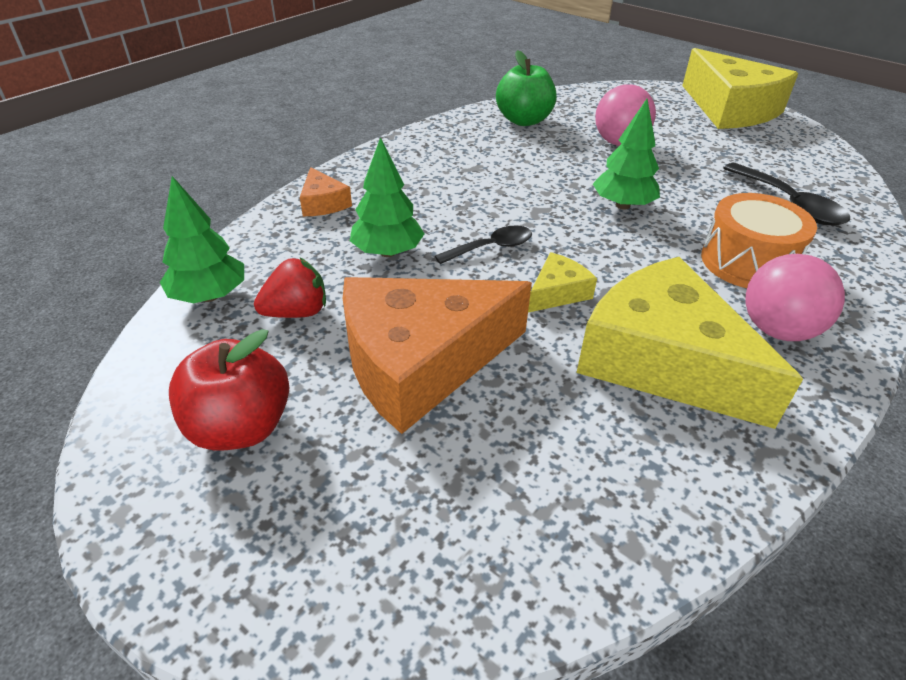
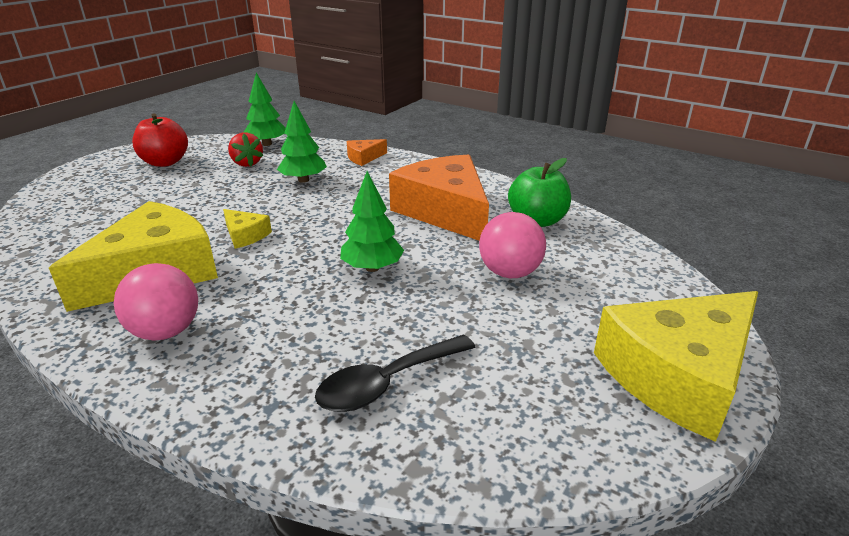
camera: 85 degrees right, 10 degrees down
(420, 362) = (191, 196): orange cheese -> orange cheese (445, 211)
(491, 248) = (305, 211): black spoon -> none
(747, 262) = (269, 330): orange drum -> none

